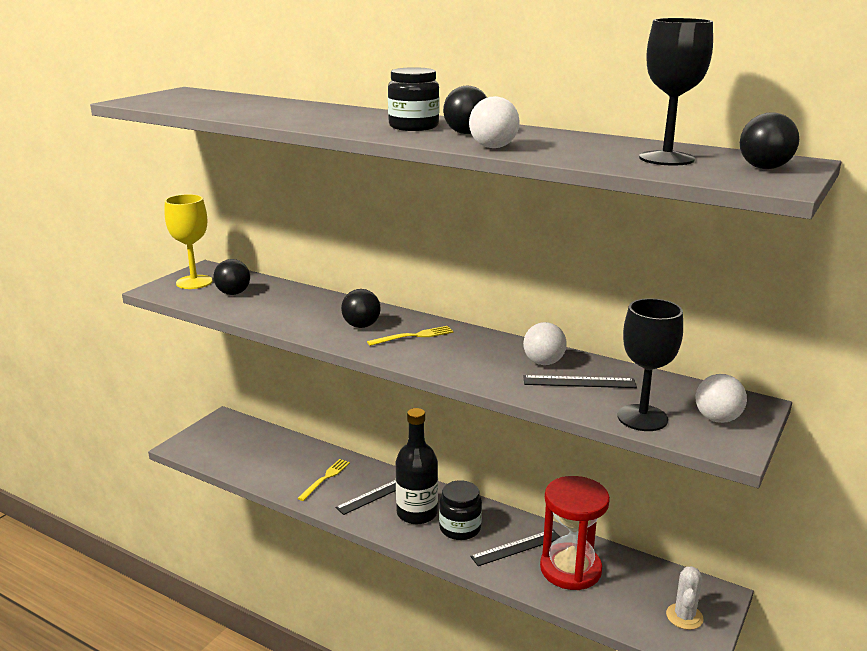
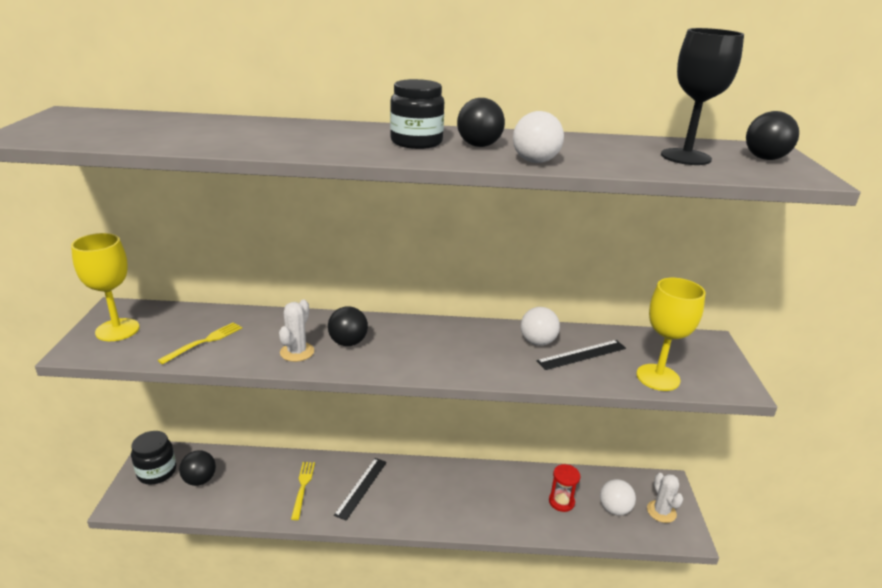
camera: 30 degrees left, 5 degrees up
(233, 293) = (177, 334): black ball -> black ball (200, 480)
(312, 323) = (297, 352): none -> white cactus
(413, 336) = (407, 342): yellow fork -> yellow fork (204, 342)
(417, 513) = (409, 494): black bottle -> none
(460, 528) = (454, 496): black jar -> black jar (157, 472)
(516, 547) = (509, 497): black ruler -> none
(570, 569) = (561, 502): red hourglass -> red hourglass, size x0.50
(642, 418) = (658, 377): black goblet -> yellow goblet
(717, 419) = (703, 362): white ball -> white ball (614, 509)

